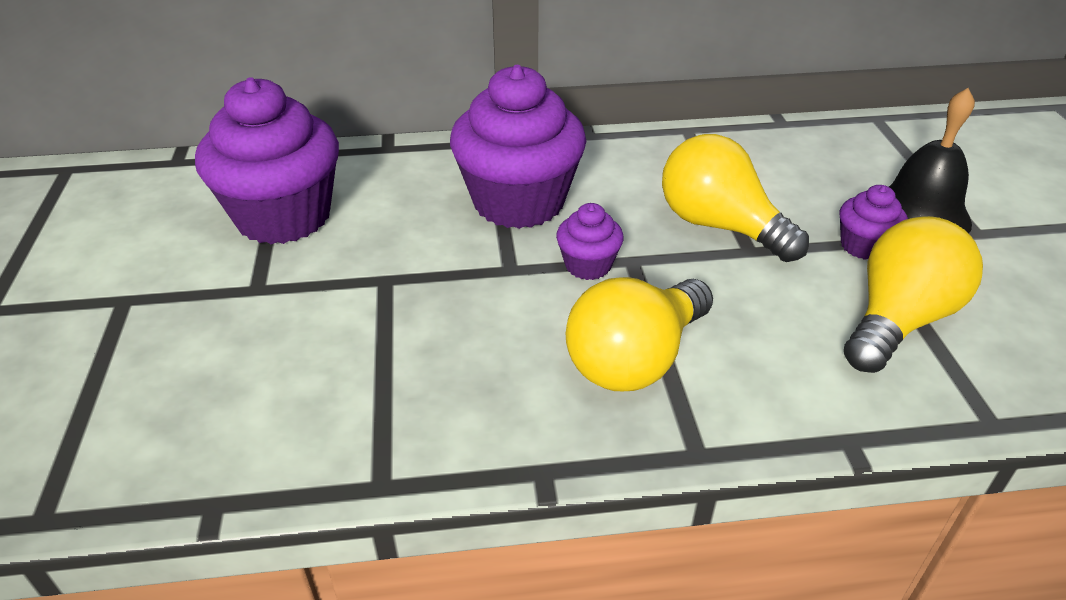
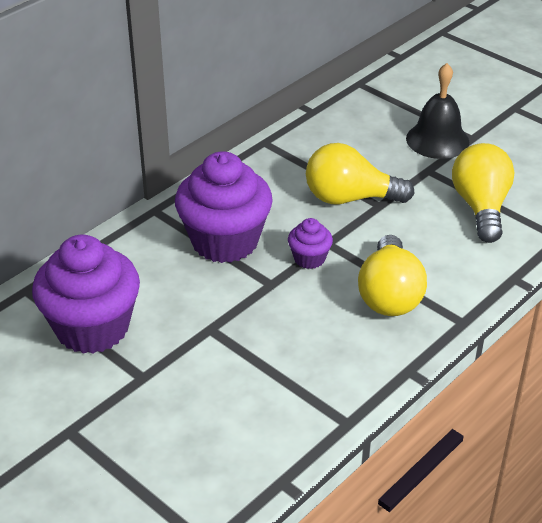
camera: 40 degrees left, 0 degrees up
(863, 246) = (429, 173): purple cupcake -> none

